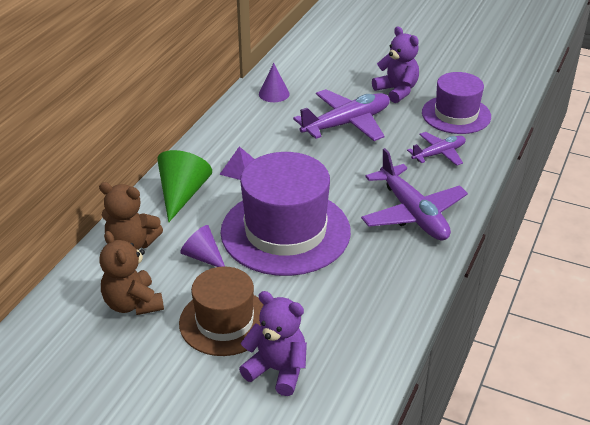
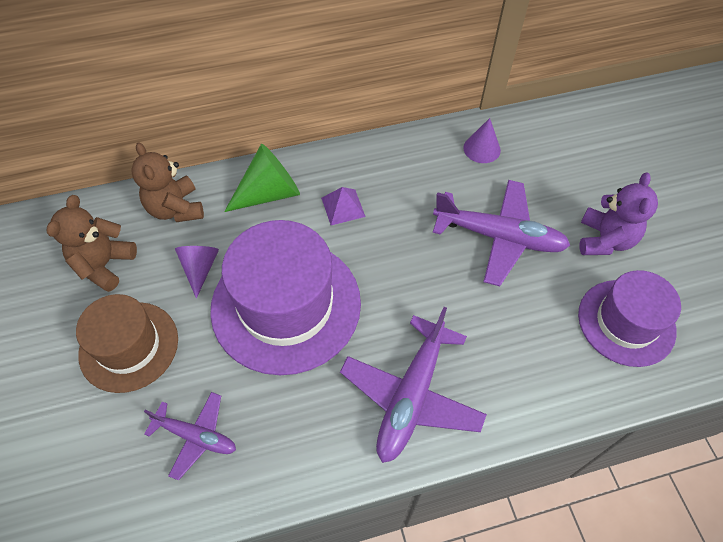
camera: 50 degrees right, 20 degrees up
(277, 370) = (95, 433): purple teddy bear -> none
(439, 154) = (537, 352): purple plane -> purple plane (196, 436)

